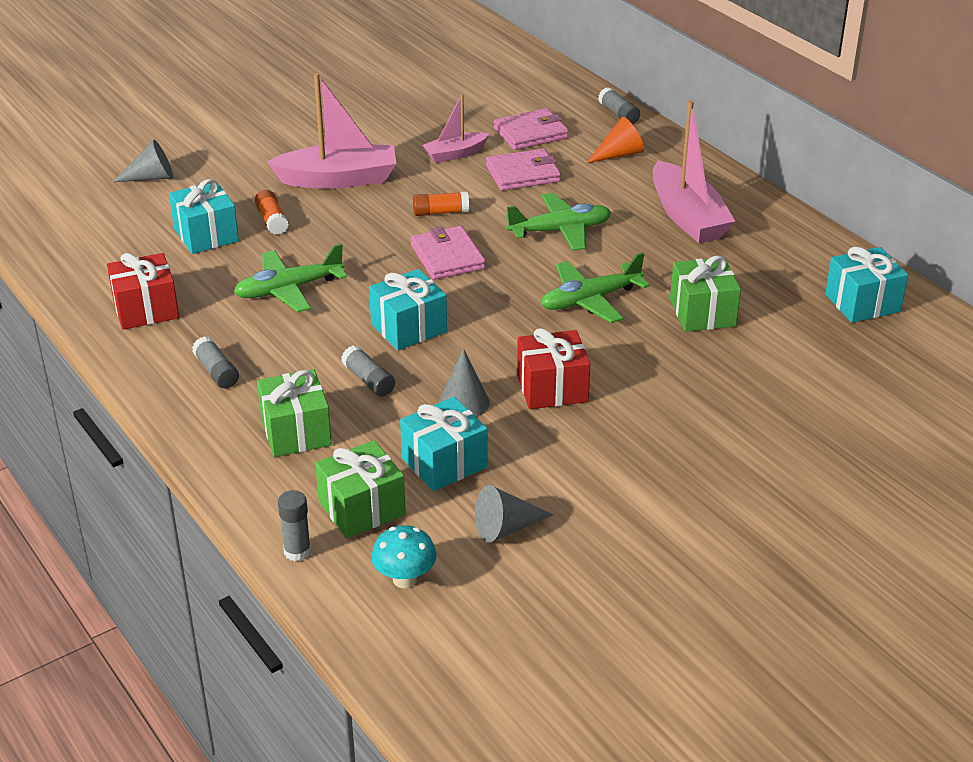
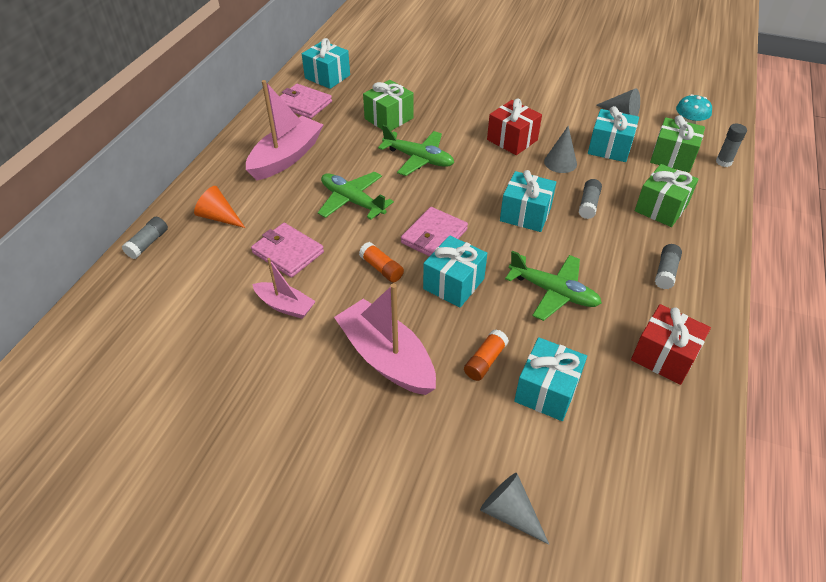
camera: 125 degrees left, 10 degrees up
(372, 241) = (453, 284): none -> turquoise gift
(530, 133) = (216, 278): pink wallet -> pink wallet (304, 104)

